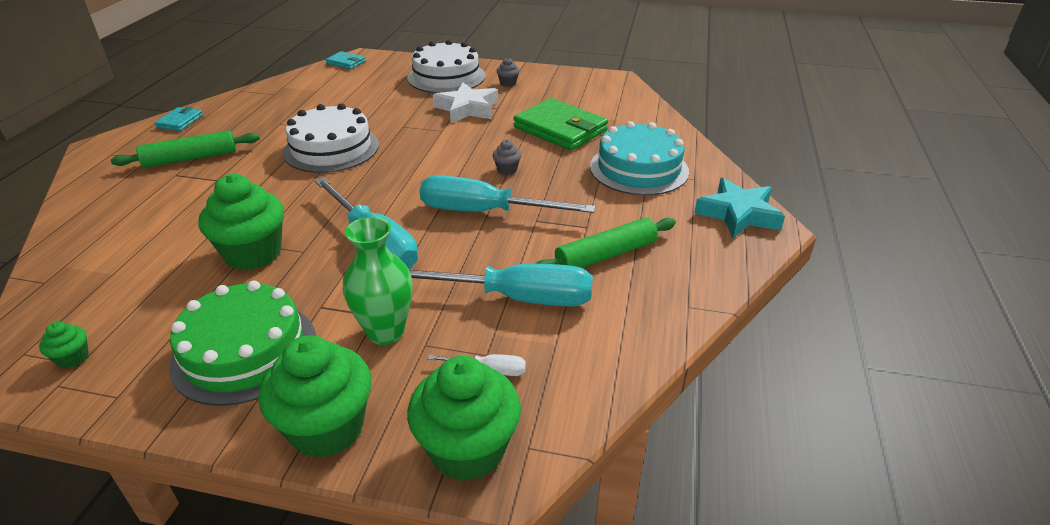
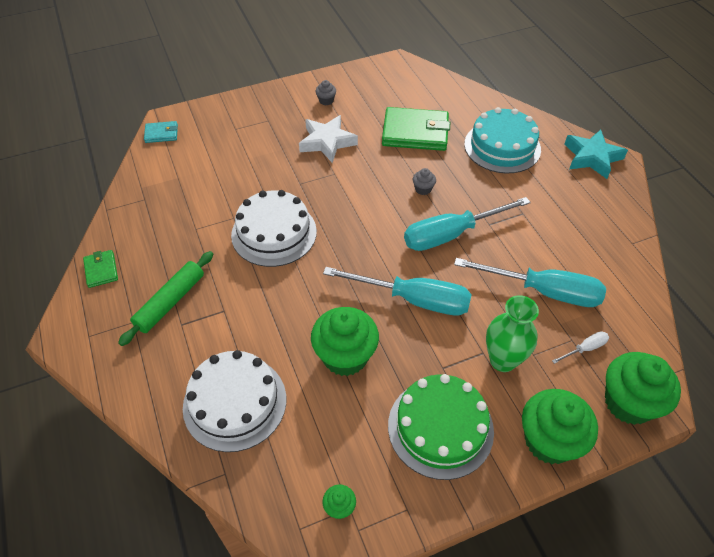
camera: 35 degrees left, 15 degrees up
(180, 121) = (101, 270): turquoise wallet -> green wallet
(446, 77) = (269, 114): white cake -> white cake (235, 402)
(515, 298) = (543, 291): turquoise screwdriver -> turquoise screwdriver turned 45 degrees clockwise
(605, 255) = (556, 230): green rolling pin -> none

